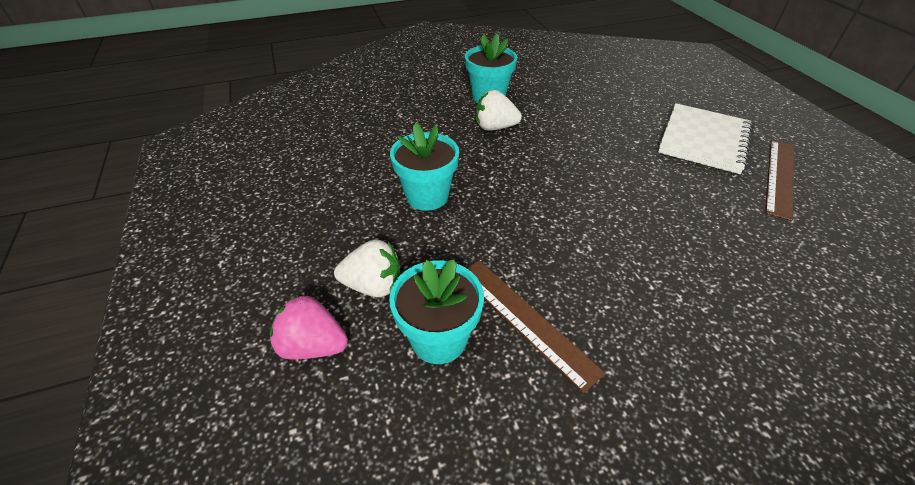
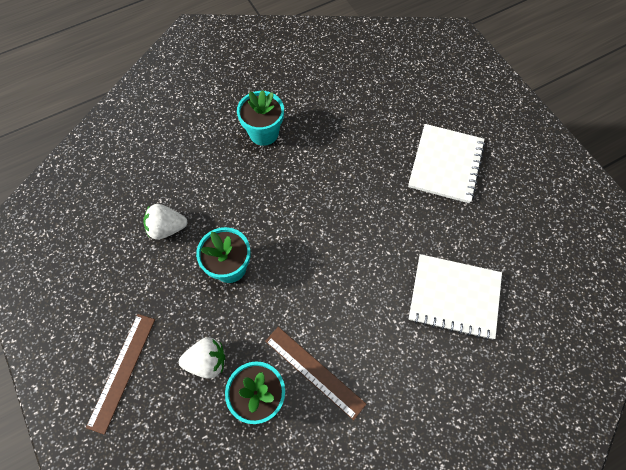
camera: 10 degrees left, 20 degrees up
(313, 345) = (178, 417): pink strawberry -> none
(495, 127) = (274, 175): white strawberry -> white strawberry (167, 228)
(733, 263) = (454, 297): none -> white notebook
(780, 177) = (499, 201): brown ruler -> brown ruler (122, 371)

